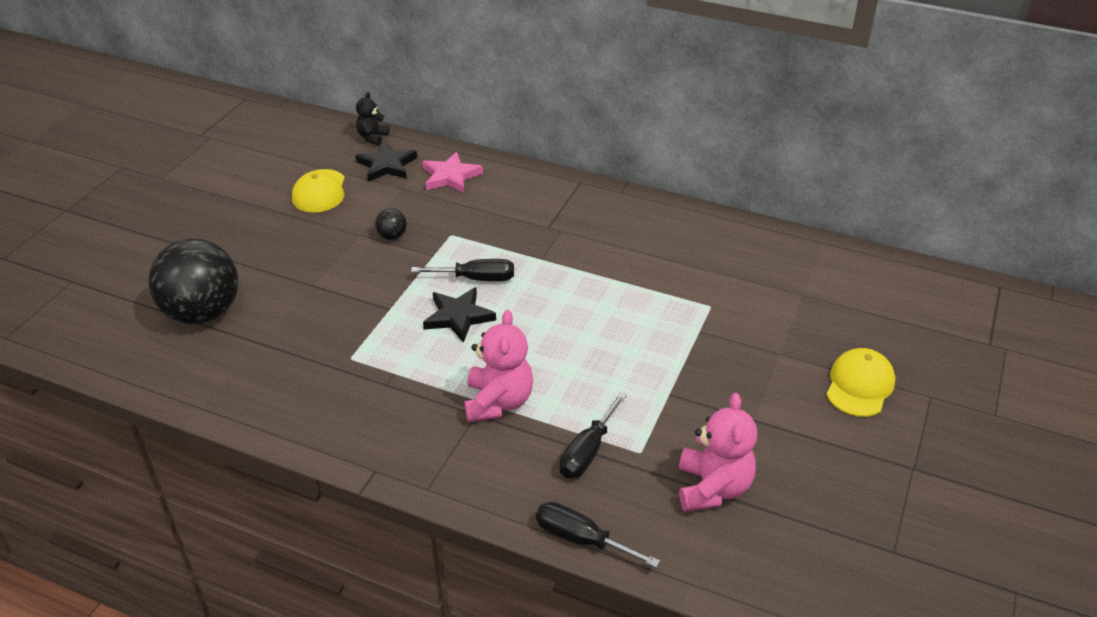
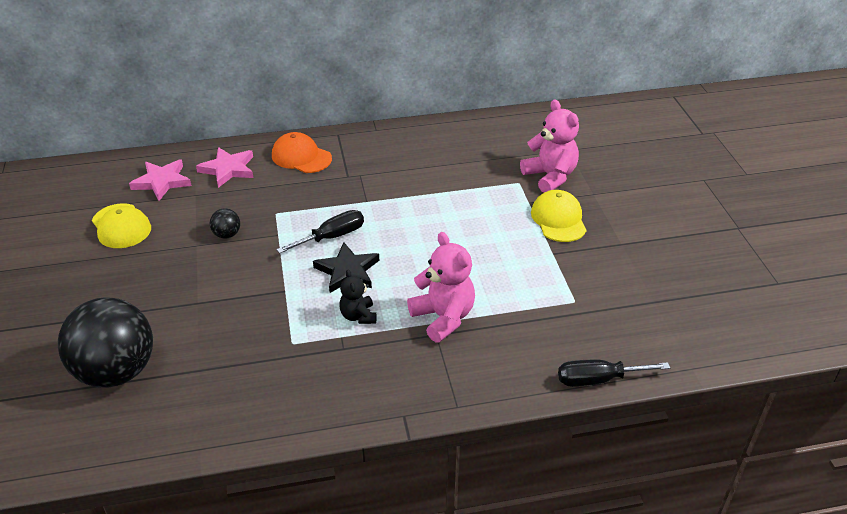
camera: 35 degrees left, 0 degrees up
(372, 137) = (124, 164): black teddy bear -> black teddy bear (358, 316)
(386, 165) = (162, 182): black star -> pink star
(524, 191) = (301, 157): none -> orange cap
(587, 451) = (541, 319): black screwdriver -> none
(712, 488) = (642, 300): pink teddy bear -> pink teddy bear (550, 176)
(859, 385) = (659, 192): yellow cap -> yellow cap (558, 219)

